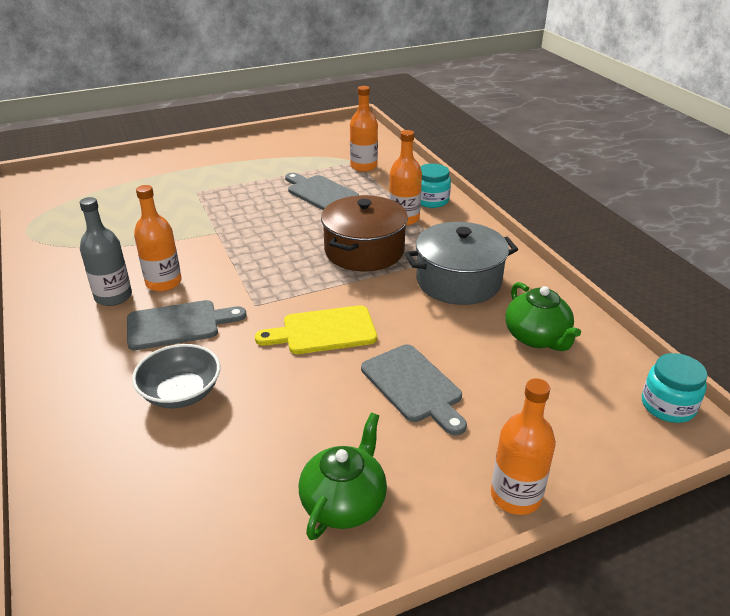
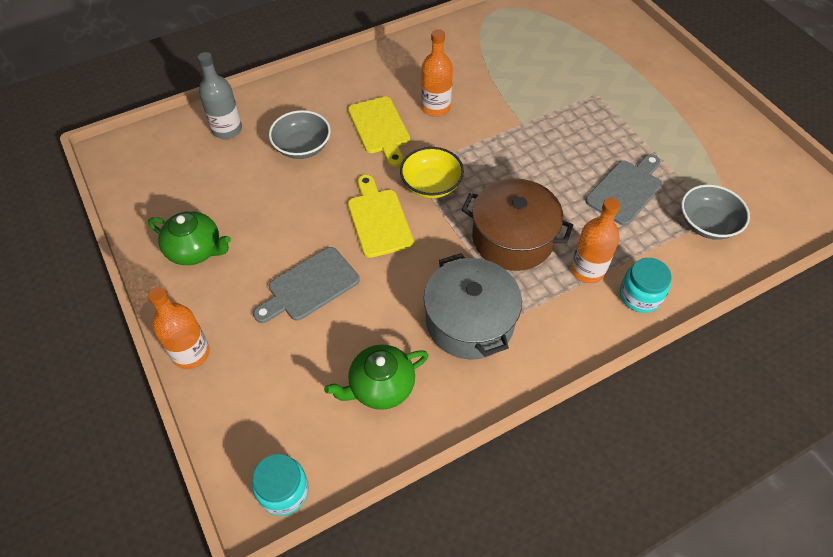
camera: 85 degrees right, 20 degrees up
(113, 296) = (412, 83): grey bottle -> grey bottle (227, 129)
(178, 325) = (380, 128): grey cutting board -> yellow cutting board
(282, 292) = (431, 184): none -> yellow bowl
(363, 166) = (707, 224): orange bottle -> grey bowl

